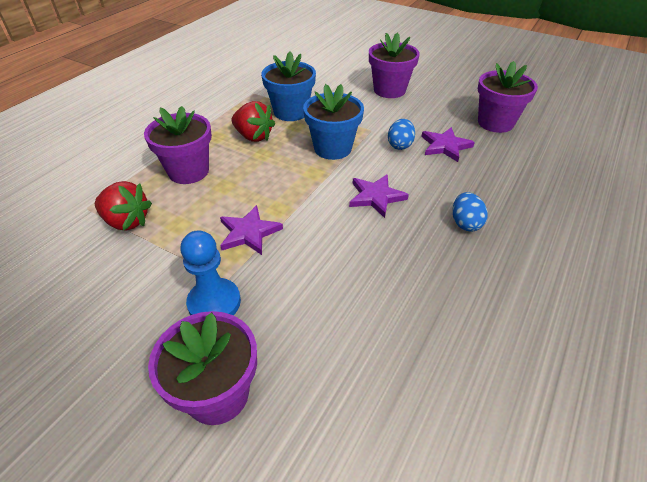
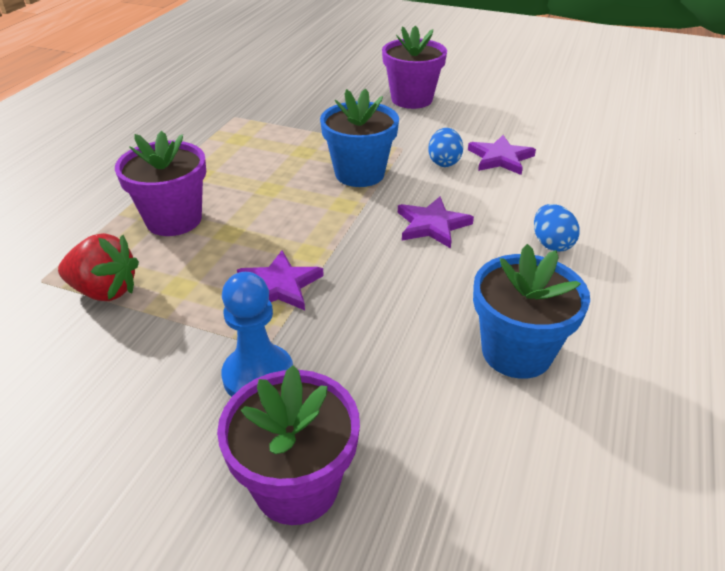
camera: 10 degrees left, 5 degrees down
(253, 136) = (250, 169): red strawberry -> none
(290, 112) = (291, 135): blue flower pot -> blue flower pot (516, 352)
(495, 123) = (553, 126): purple flower pot -> none

